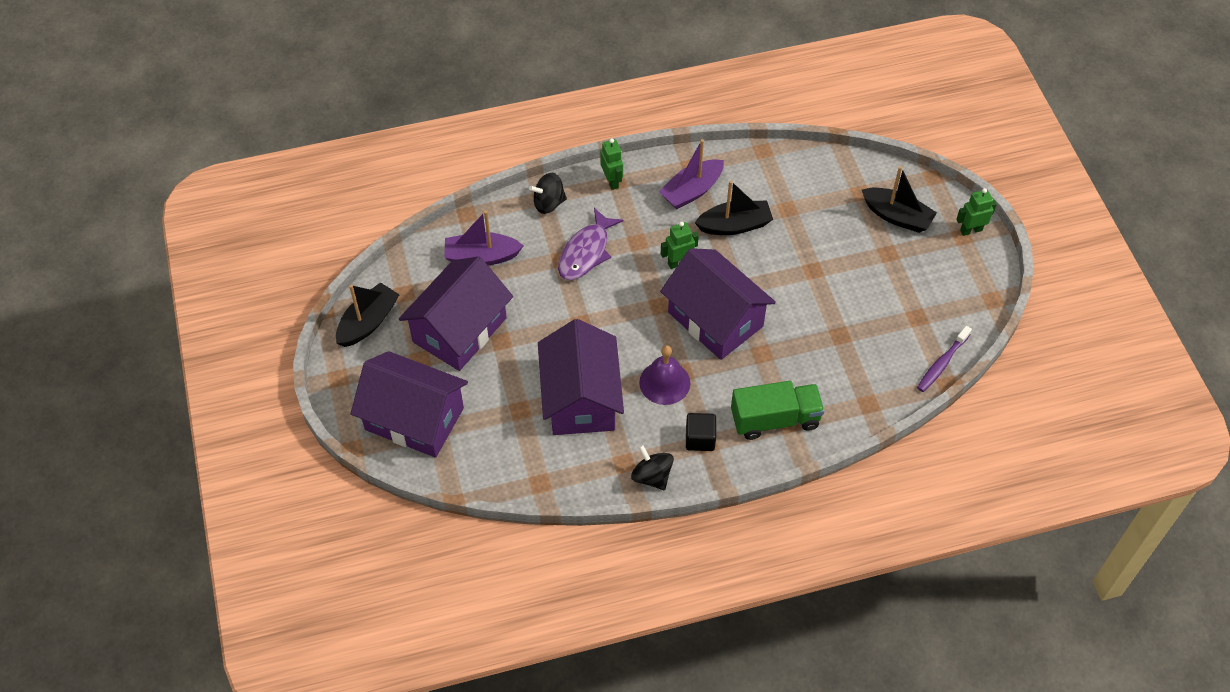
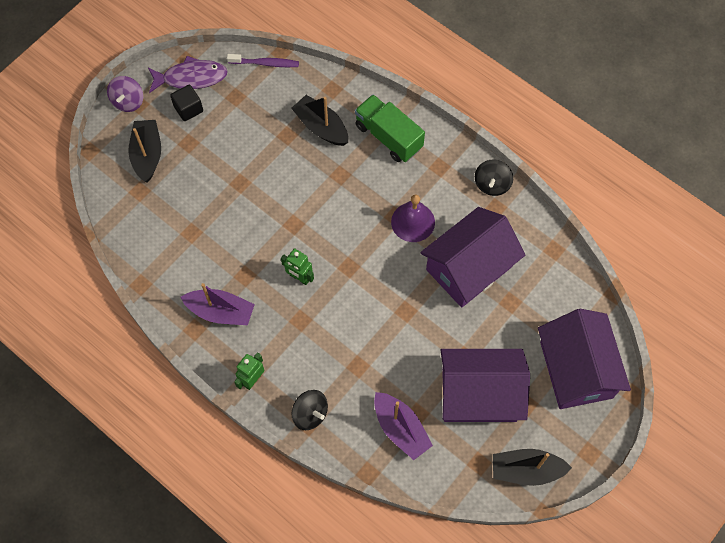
camera: 125 degrees left, 10 degrees up
(586, 252) = (338, 351): purple fish -> purple fish (191, 77)
(700, 439) = (440, 173): black cube -> black cube (188, 109)
(715, 319) = (333, 221): purple house -> none
(734, 225) = (234, 260): black boat -> black boat (321, 127)
(971, 230) = (128, 101): green robot -> purple spinning top

